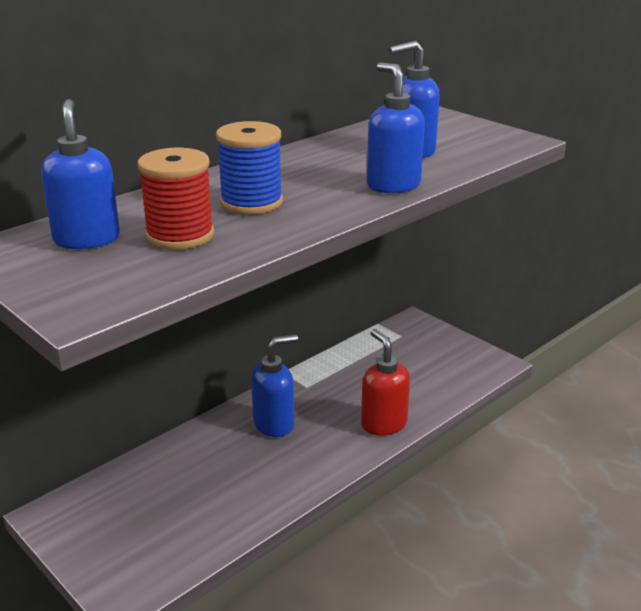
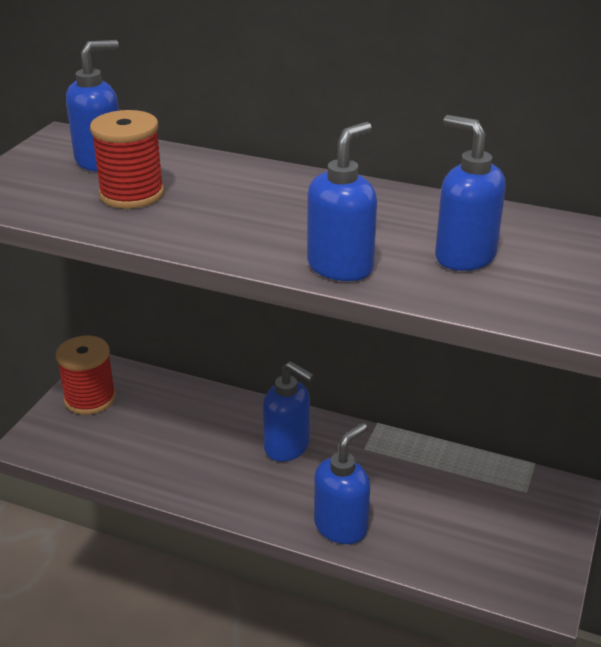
camera: 65 degrees right, 5 degrees up
(93, 532) = (90, 399): none -> red spool
(251, 202) = (228, 205): blue spool -> none
(383, 424) = (341, 526): red soap dispenser -> blue soap dispenser

